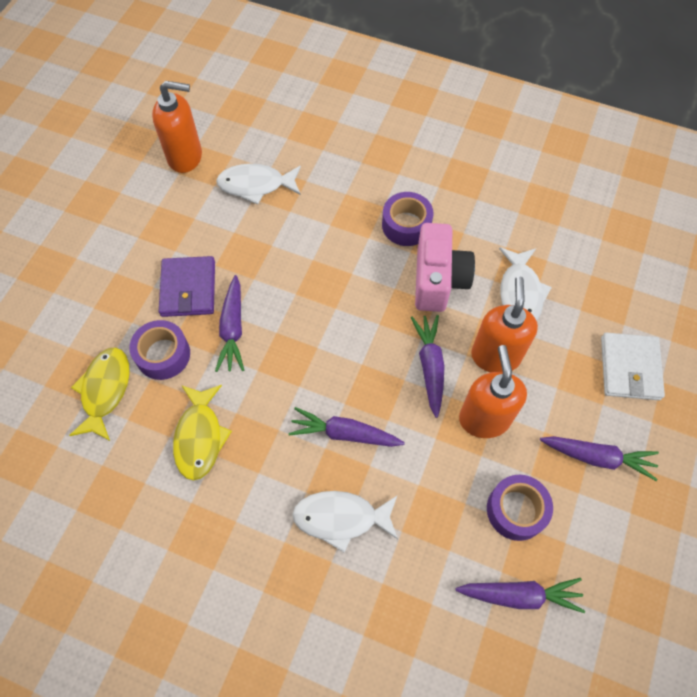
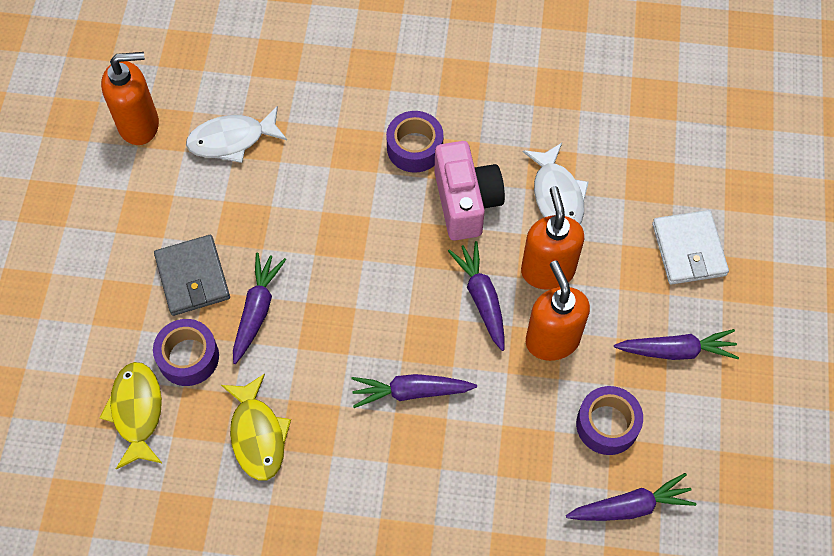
camera: 15 degrees left, 0 degrees up
(188, 289) = (192, 277): purple wallet -> grey wallet
(233, 329) = (257, 310): purple carrot -> purple carrot turned 150 degrees counterclockwise
(341, 518) = (432, 479): white fish -> none

